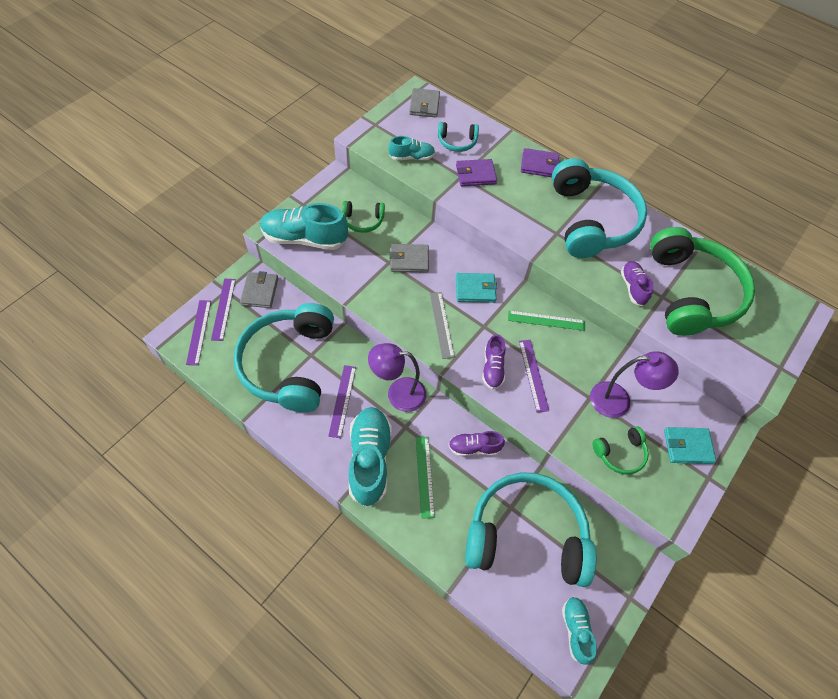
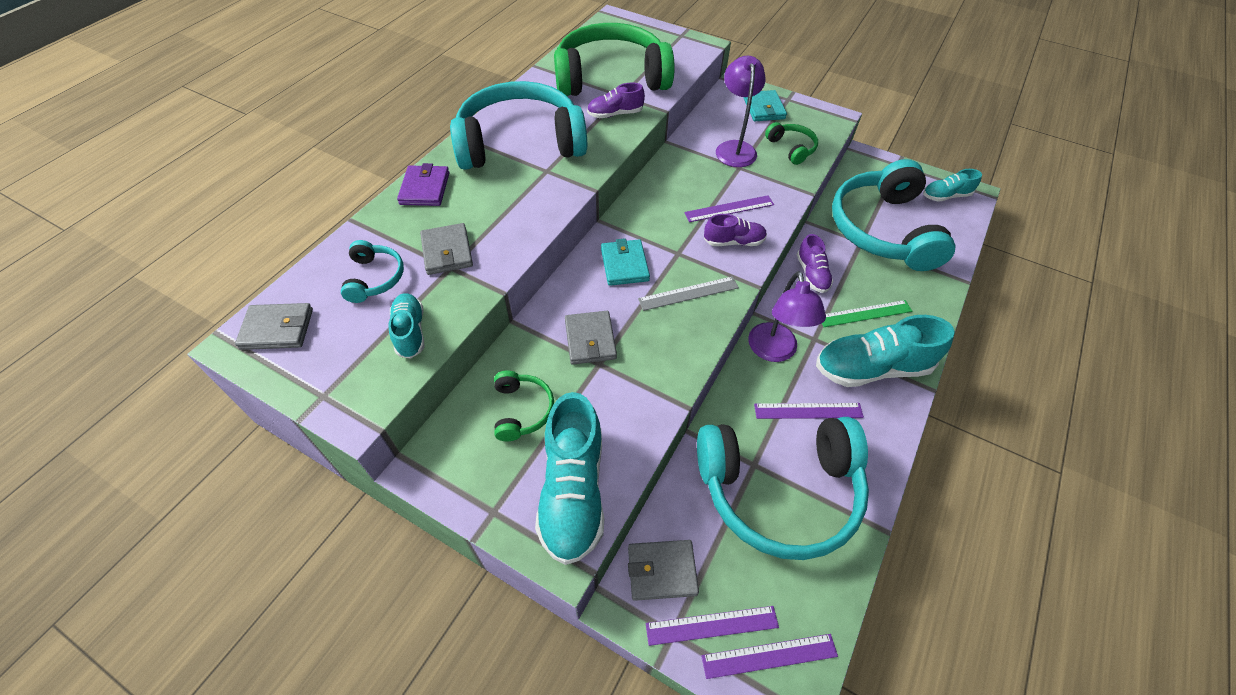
camera: 95 degrees left, 5 degrees down
(475, 175) = (447, 252): purple wallet -> grey wallet
(546, 320) = (653, 200): green ruler -> none

